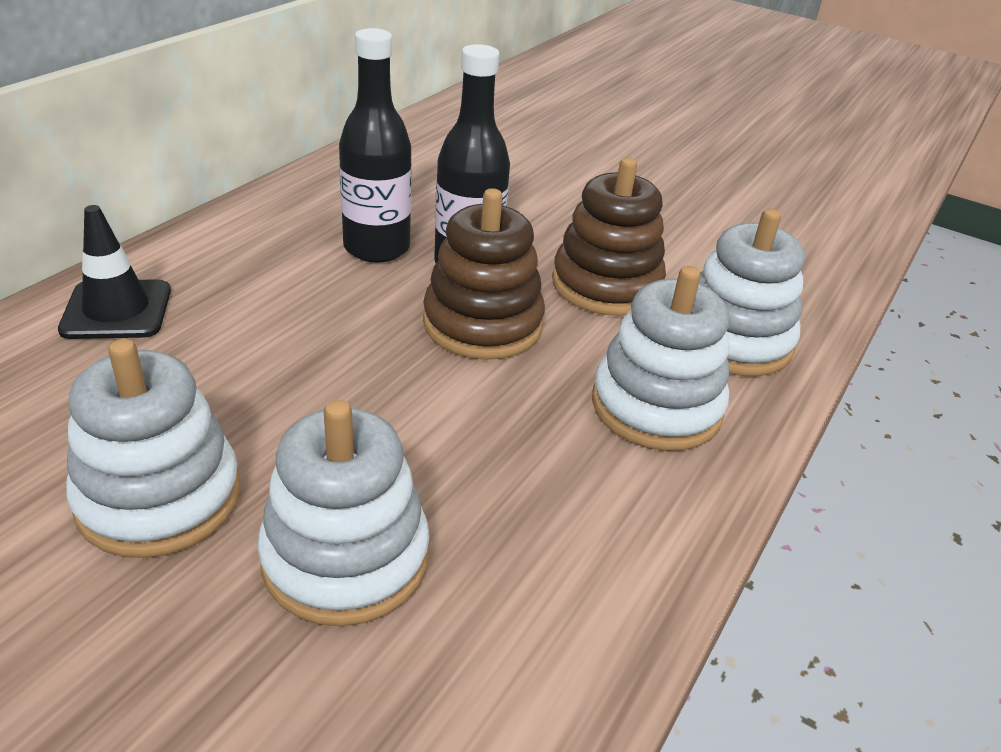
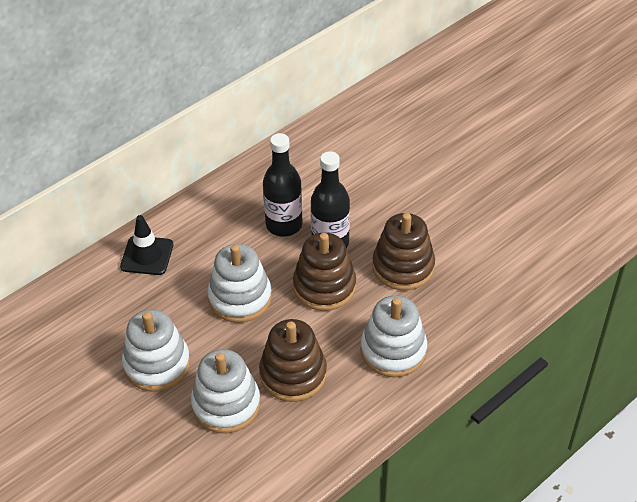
camera: 20 degrees right, 10 degrees up
(478, 473) = (293, 374): none -> brown stacking toy
(733, 340) = (456, 315): white stacking toy -> white stacking toy (240, 298)

